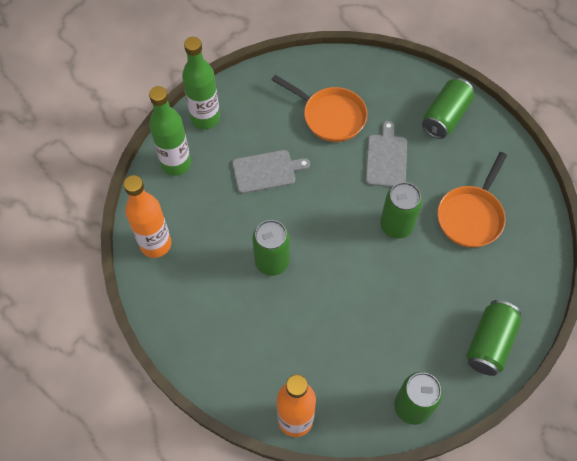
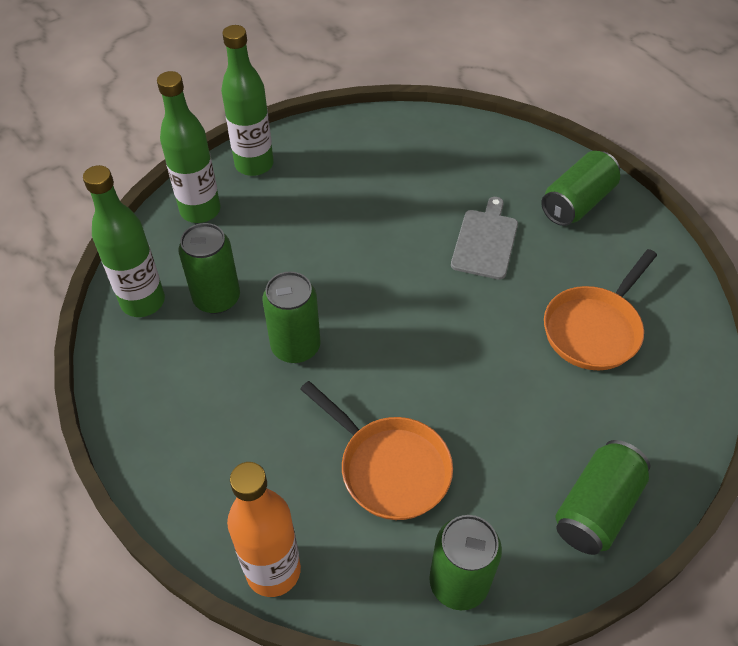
camera: 10 degrees right, 10 degrees down
(155, 244) = (143, 301): orange bottle -> green bottle
(266, 171) = (318, 235): grey cutting board -> none
(330, 116) = (419, 182): orange pan -> orange pan (389, 468)
(396, 225) = (483, 326): green can -> green can (217, 298)

